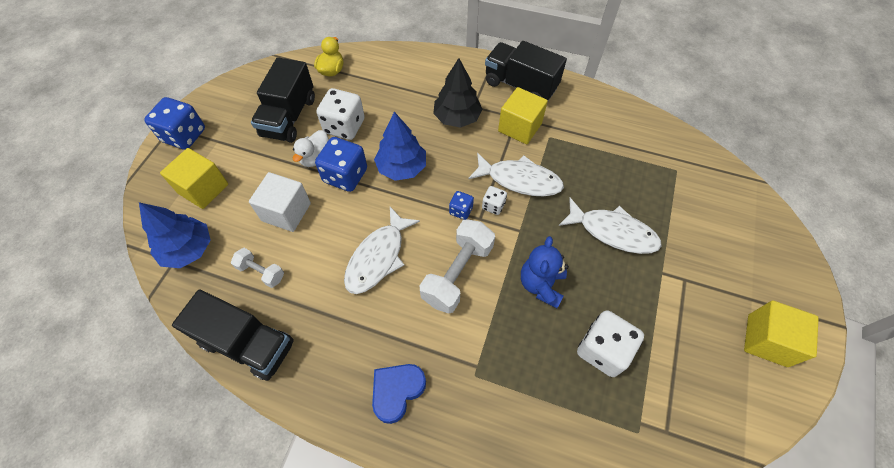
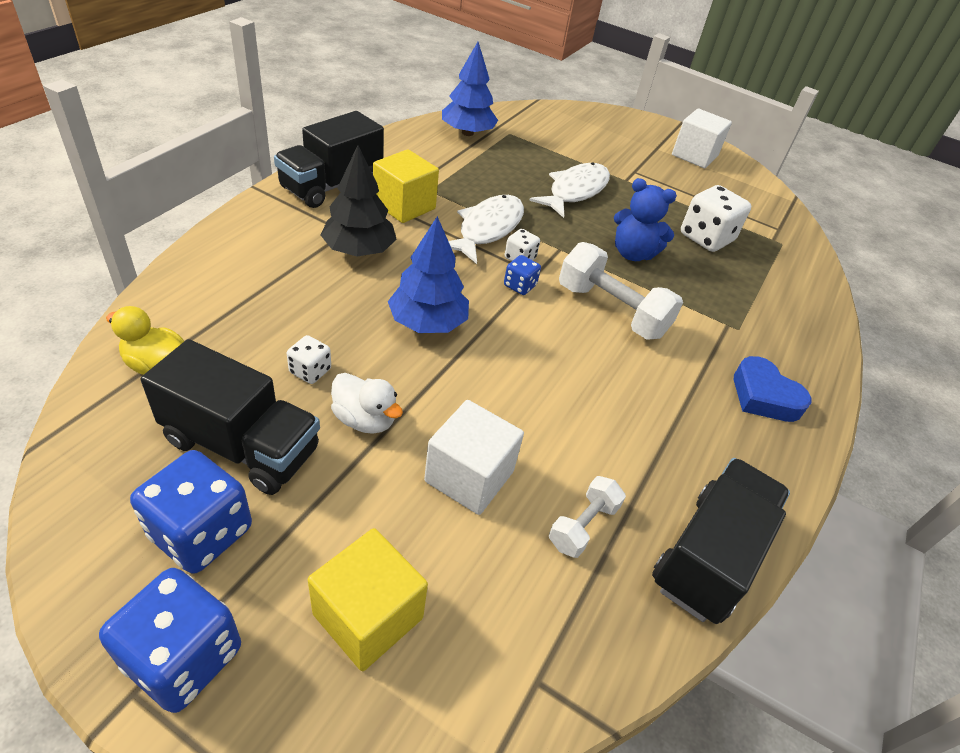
camera: 85 degrees left, 15 degrees down
(188, 249) = (516, 650): blue tree -> blue tree (467, 133)
(344, 126) = (310, 371): white dice -> white dice, size x0.52
(345, 175) = (419, 388): blue dice -> blue dice (201, 532)
(378, 257) = (577, 378): white fish -> none
(767, 340) = (694, 155): yellow cube -> white cube

